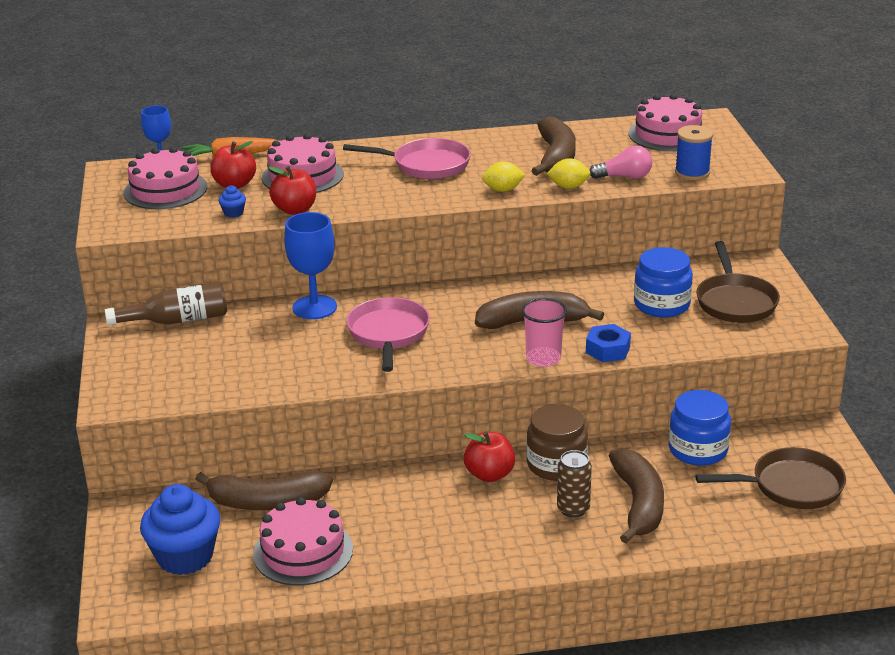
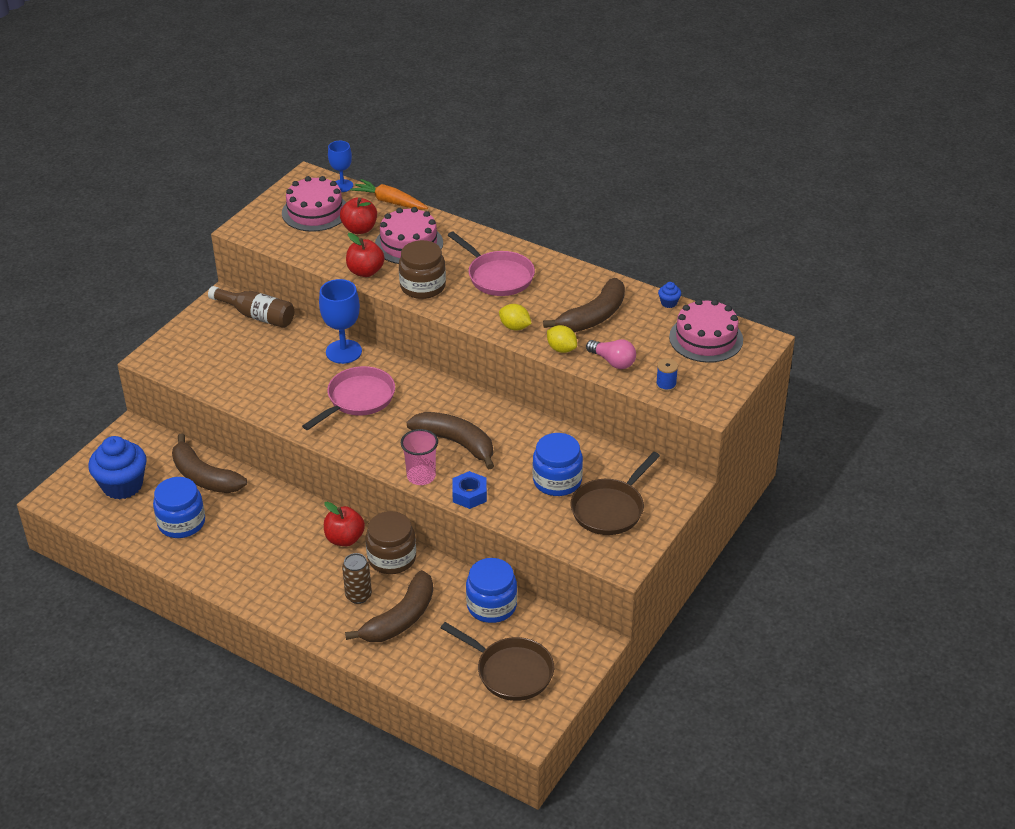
camera: 40 degrees right, 10 degrees up
(233, 213) = (327, 254): blue cupcake -> blue cupcake (669, 303)
(303, 551) = (181, 523): pink cake -> blue jar
(369, 198) = (423, 286): none -> brown jar
(692, 173) = (666, 385): blue spool -> blue spool, size x0.64

